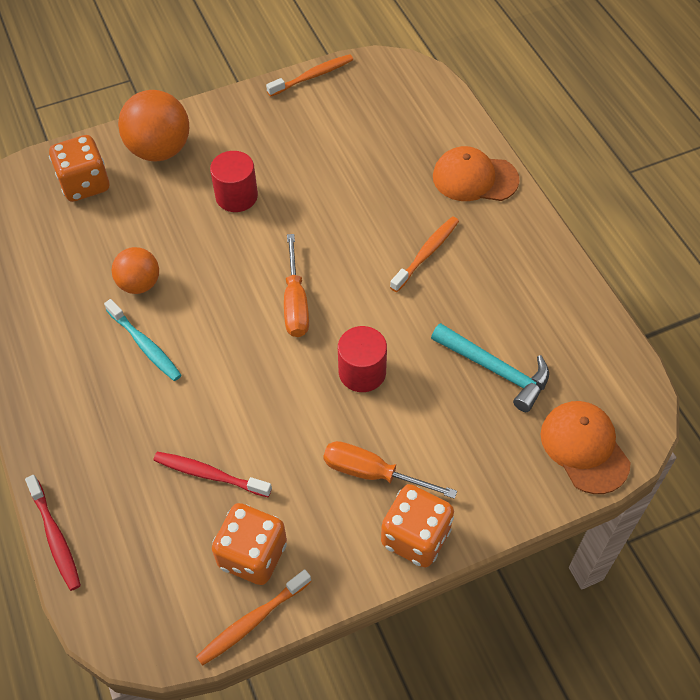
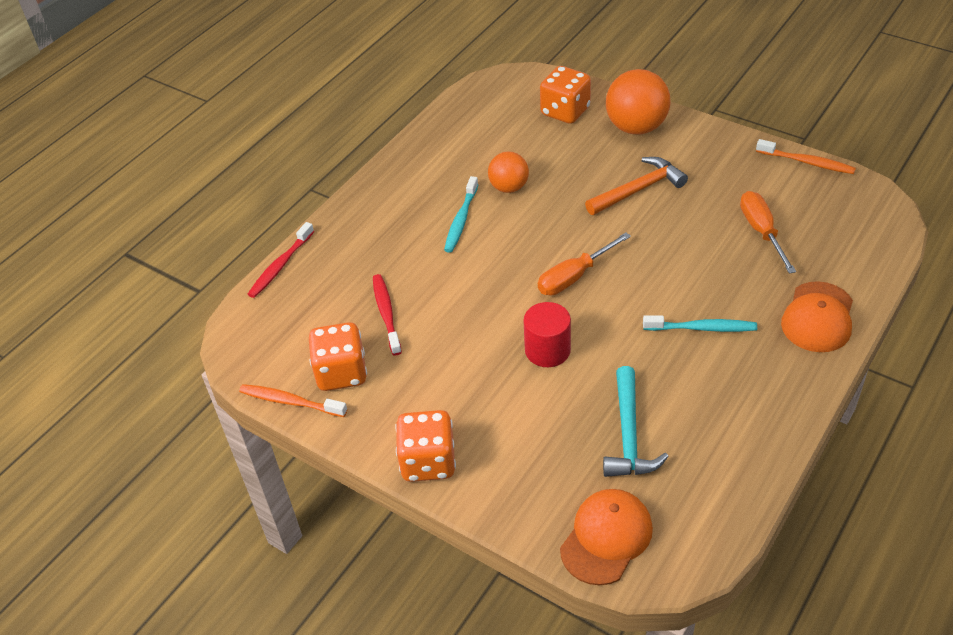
camera: 60 degrees right, 10 degrees down
(236, 196) = (638, 190): red cylinder -> orange hammer
(372, 473) = (462, 405): orange screwdriver -> orange screwdriver (761, 231)
(426, 253) = (702, 328): orange toothbrush -> turquoise toothbrush
(474, 178) = (818, 317): orange cap -> orange cap turned 135 degrees counterclockwise

